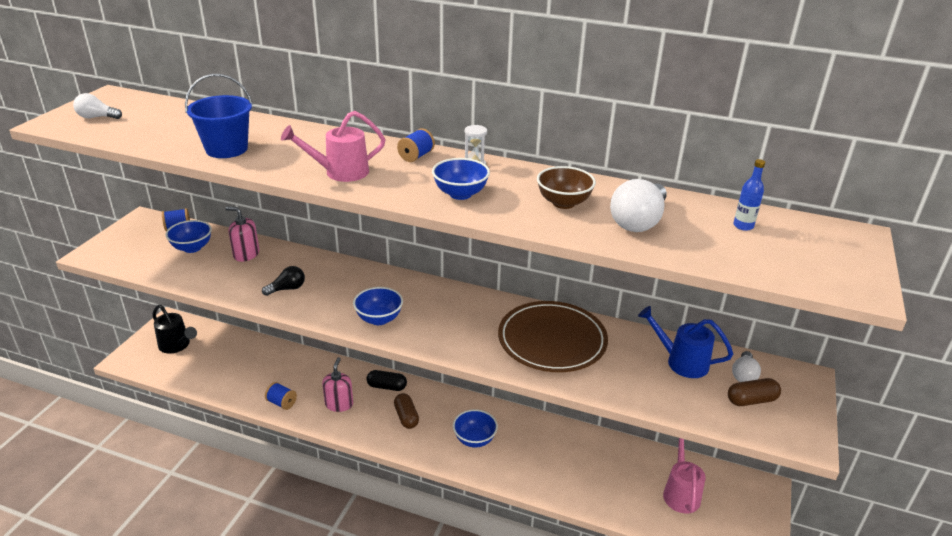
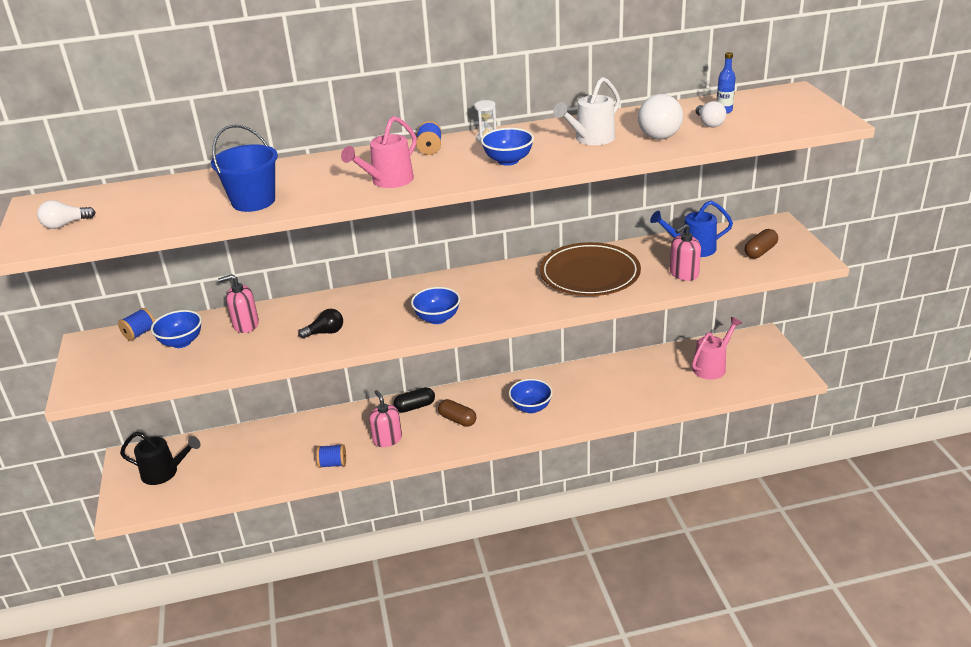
camera: 30 degrees left, 0 degrees up
(287, 289) = (325, 332): black light bulb -> black light bulb turned 45 degrees clockwise
(563, 203) = (590, 139): brown bowl -> white watering can
(642, 385) = (684, 274): none -> pink soap dispenser
(680, 492) = (712, 366): pink watering can -> pink watering can turned 75 degrees clockwise
(743, 375) = (739, 239): white light bulb -> white light bulb (709, 123)

